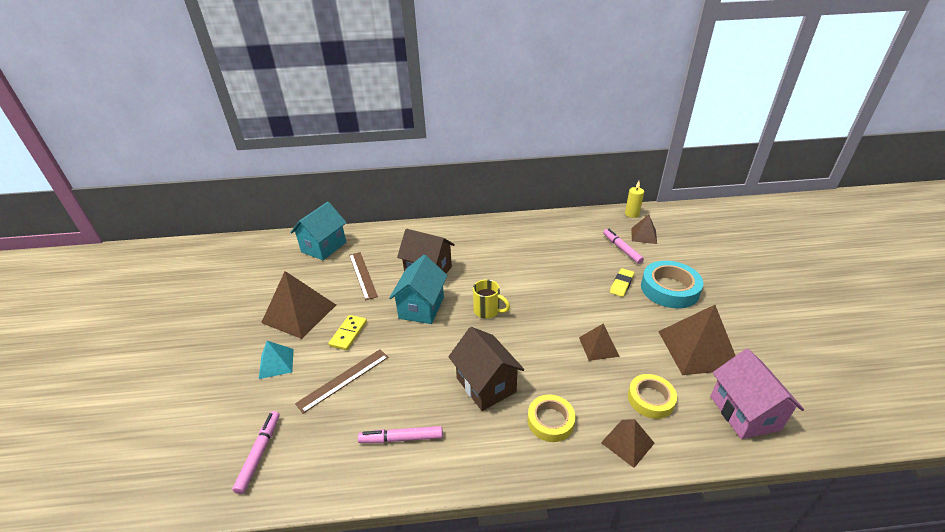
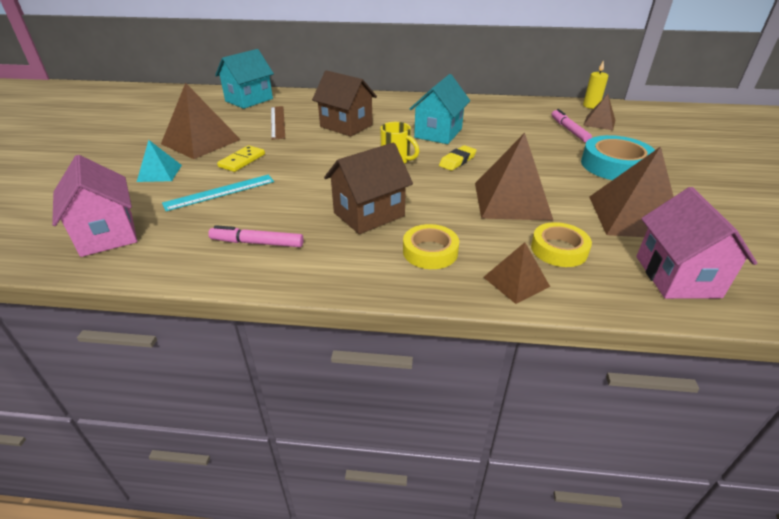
camera: 10 degrees right, 0 degrees up
(260, 453) = (107, 234): pink marker -> pink house
(344, 379) = (220, 192): brown ruler -> turquoise ruler
(421, 307) = (326, 150): turquoise house -> turquoise house (438, 133)
(486, 385) = (369, 214): brown house -> brown house turned 75 degrees clockwise
(598, 346) = (512, 200): brown pyramid -> brown pyramid, size x1.83
(621, 284) = (558, 156): yellow eraser -> yellow eraser (457, 161)

